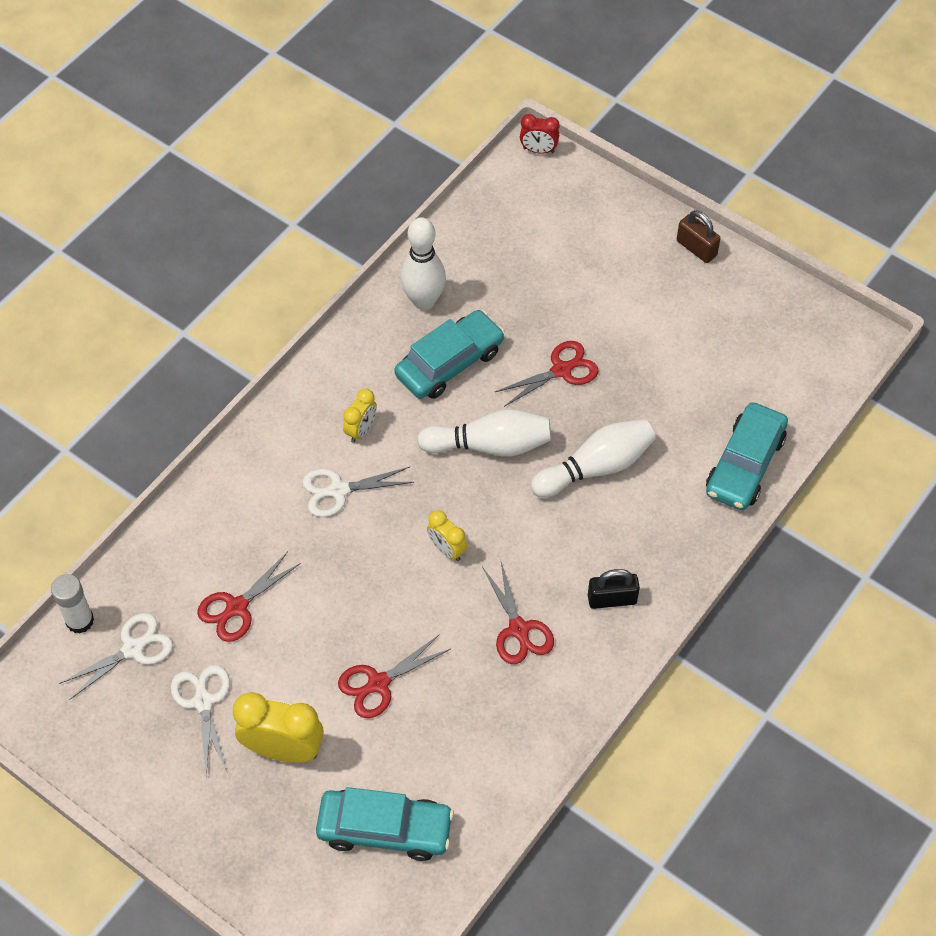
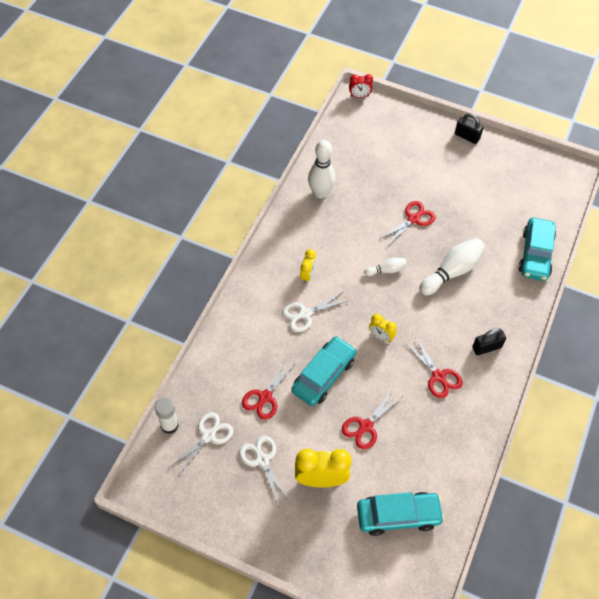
camera: 15 degrees left, 0 degrees up
(449, 363) = (347, 226): turquoise car -> turquoise car (323, 375)
(490, 445) = (386, 270): white bowling pin -> white bowling pin, size x0.53
(696, 248) = (467, 136): brown padlock -> black padlock

